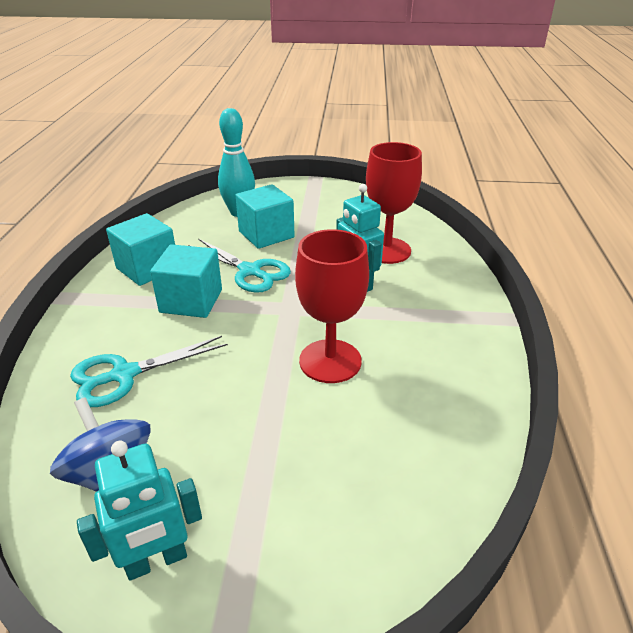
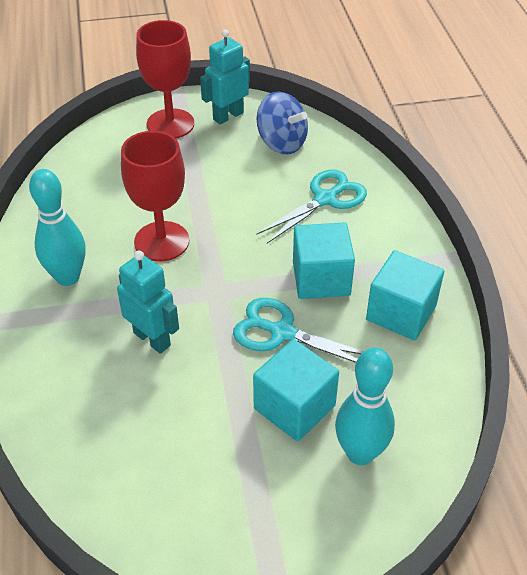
camera: 165 degrees right, 10 degrees up
(386, 250) = (121, 408): red goblet -> red goblet (170, 124)
(434, 343) = (68, 277): none -> turquoise bowling pin

